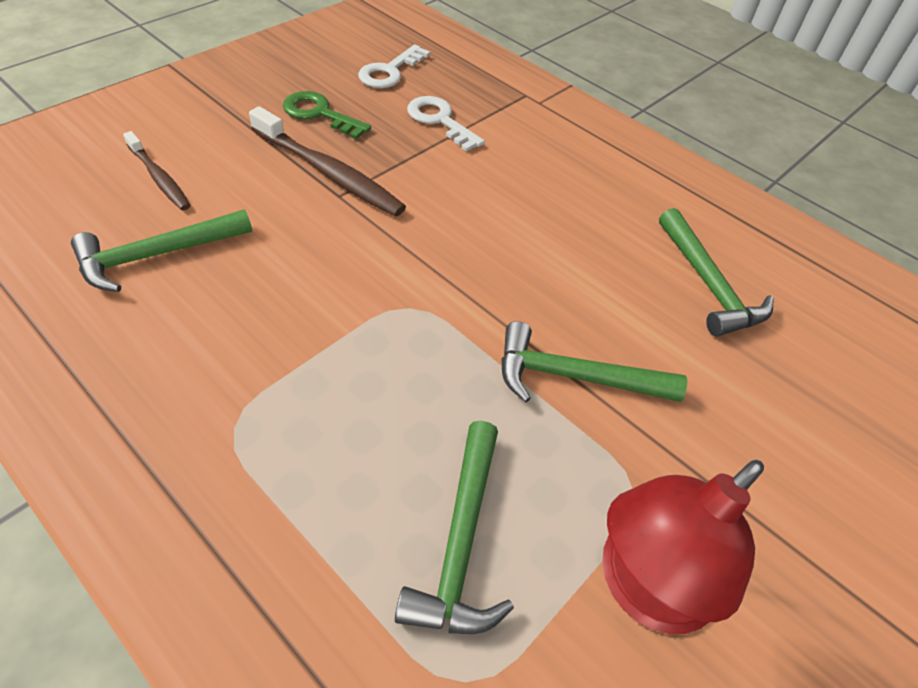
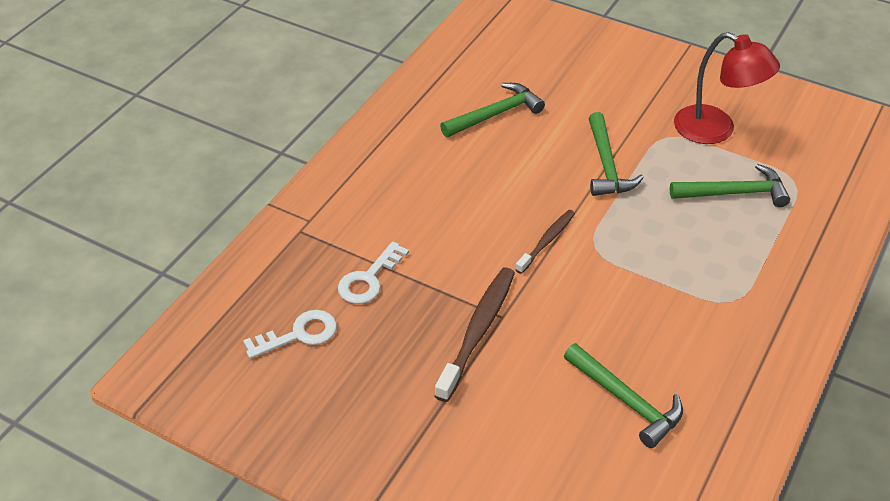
camera: 100 degrees left, 5 degrees down
(159, 178) = (542, 442): brown toothbrush -> brown toothbrush (546, 241)
(320, 114) = (396, 365): green key -> none
(390, 71) = (299, 334): white key -> white key turned 45 degrees counterclockwise

